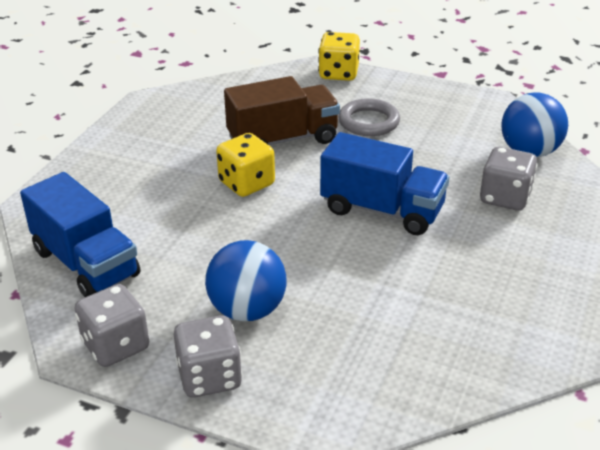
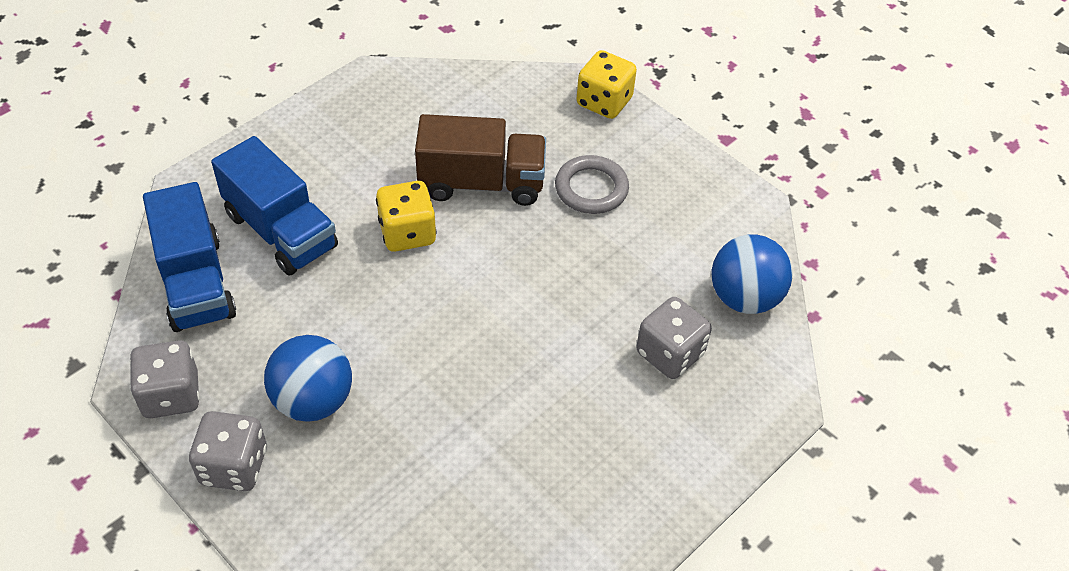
camera: 20 degrees right, 15 degrees up
(382, 210) = (525, 321): blue truck -> blue truck (281, 231)

